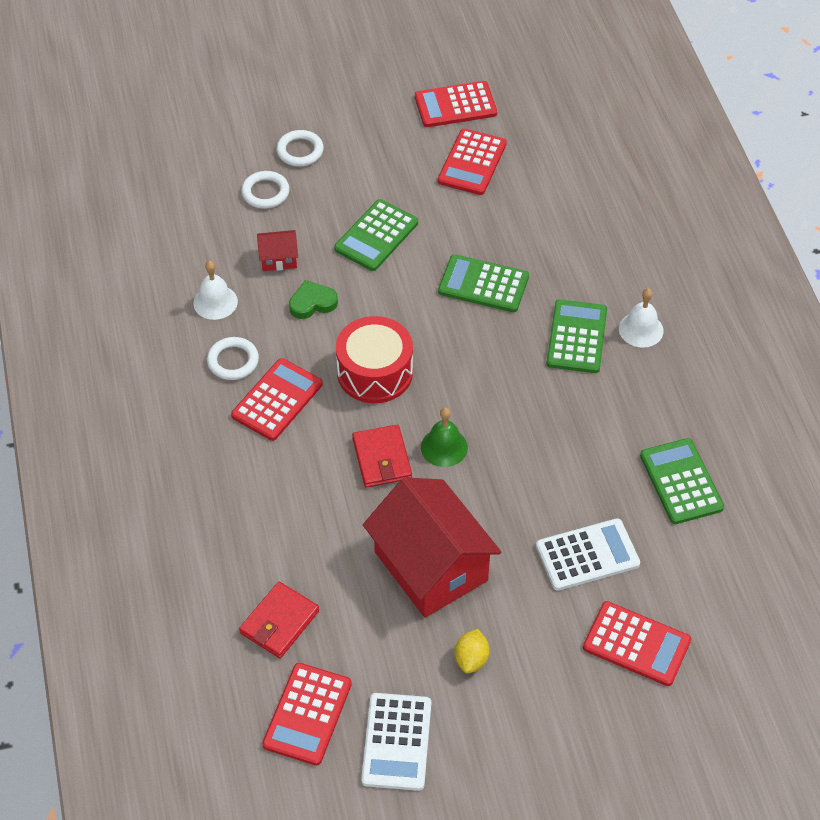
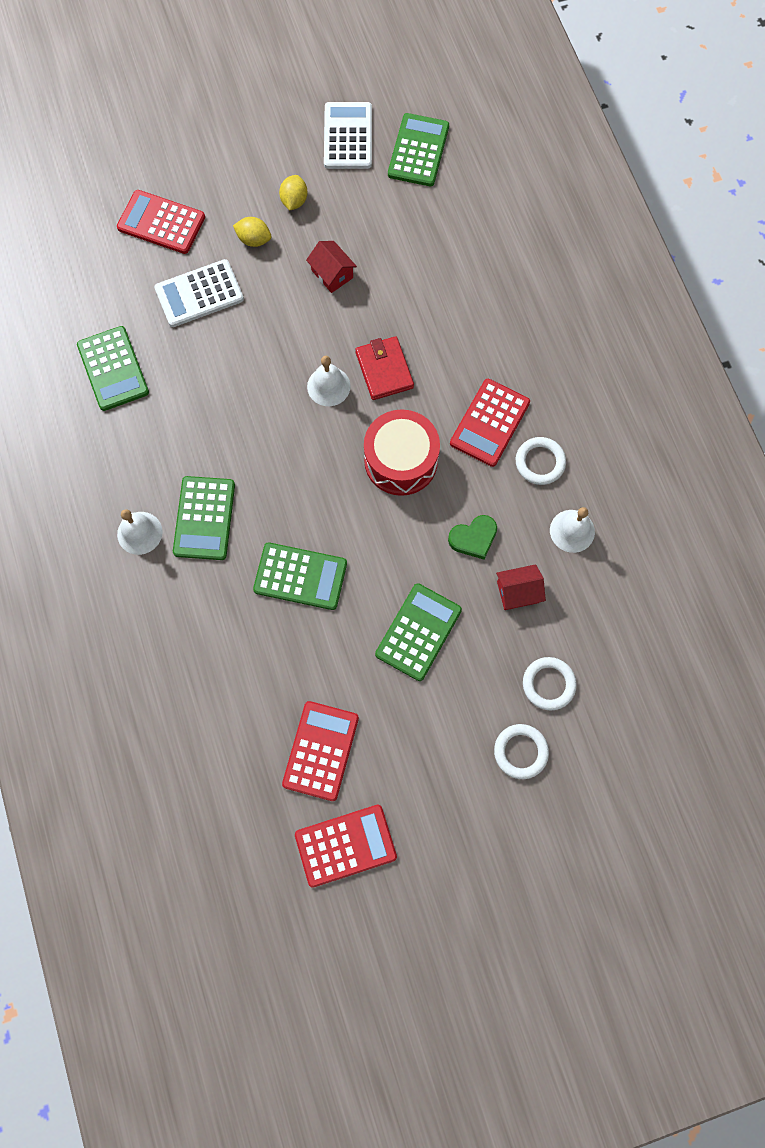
camera: 175 degrees right, 20 degrees up
(279, 622) = (451, 218): red wallet -> none
(307, 714) = (418, 150): red calculator -> green calculator
(431, 566) = (332, 274): red house -> red house, size x0.43
(444, 447) = (328, 386): green bell -> white bell
(522, 614) = (254, 240): none -> yellow lemon

